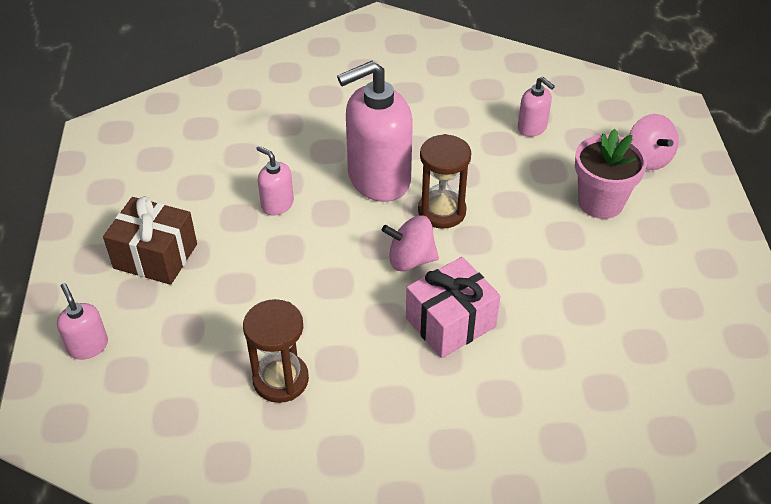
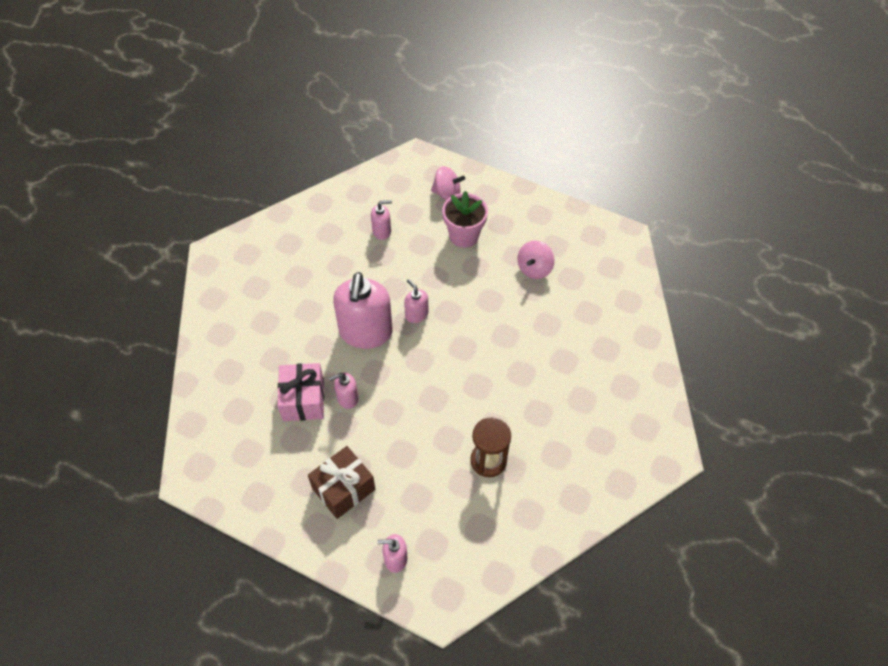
camera: 60 degrees left, 10 degrees up
(410, 259) = (443, 350): pink spinning top -> pink spinning top (534, 268)
(442, 211) = (416, 314): brown hourglass -> pink soap dispenser
(450, 322) = (501, 355): pink gift -> pink gift (303, 400)

